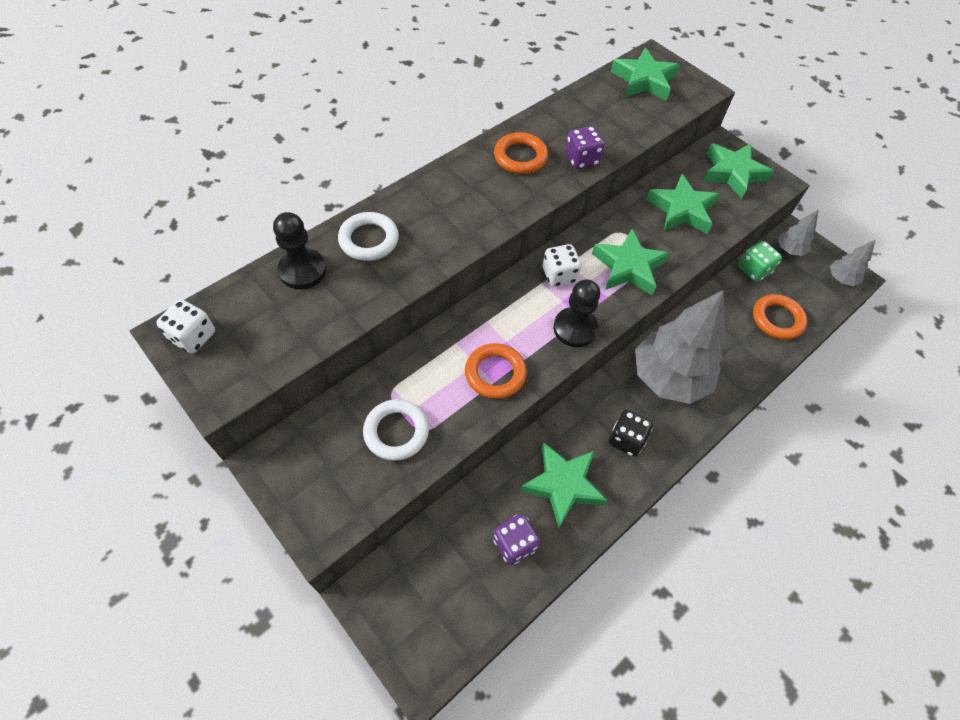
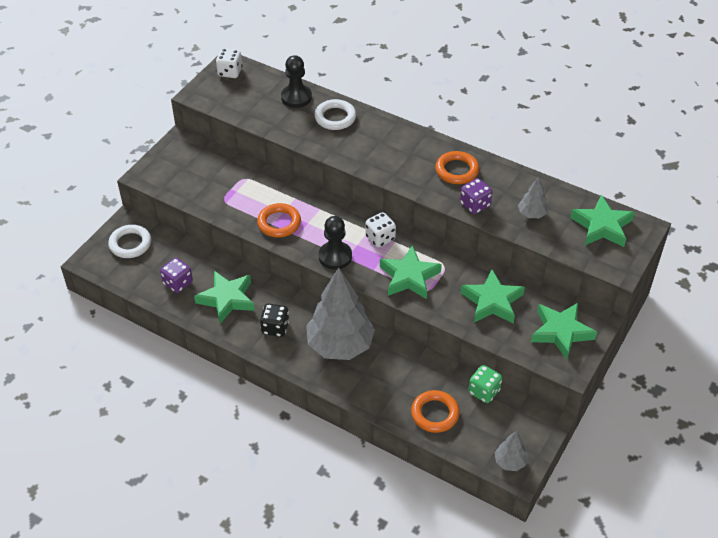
camera: 75 degrees right, 10 degrees down
(396, 432) = (218, 188): white ring -> white ring (130, 244)
(789, 250) = (525, 417): grey tree -> grey tree (532, 214)

